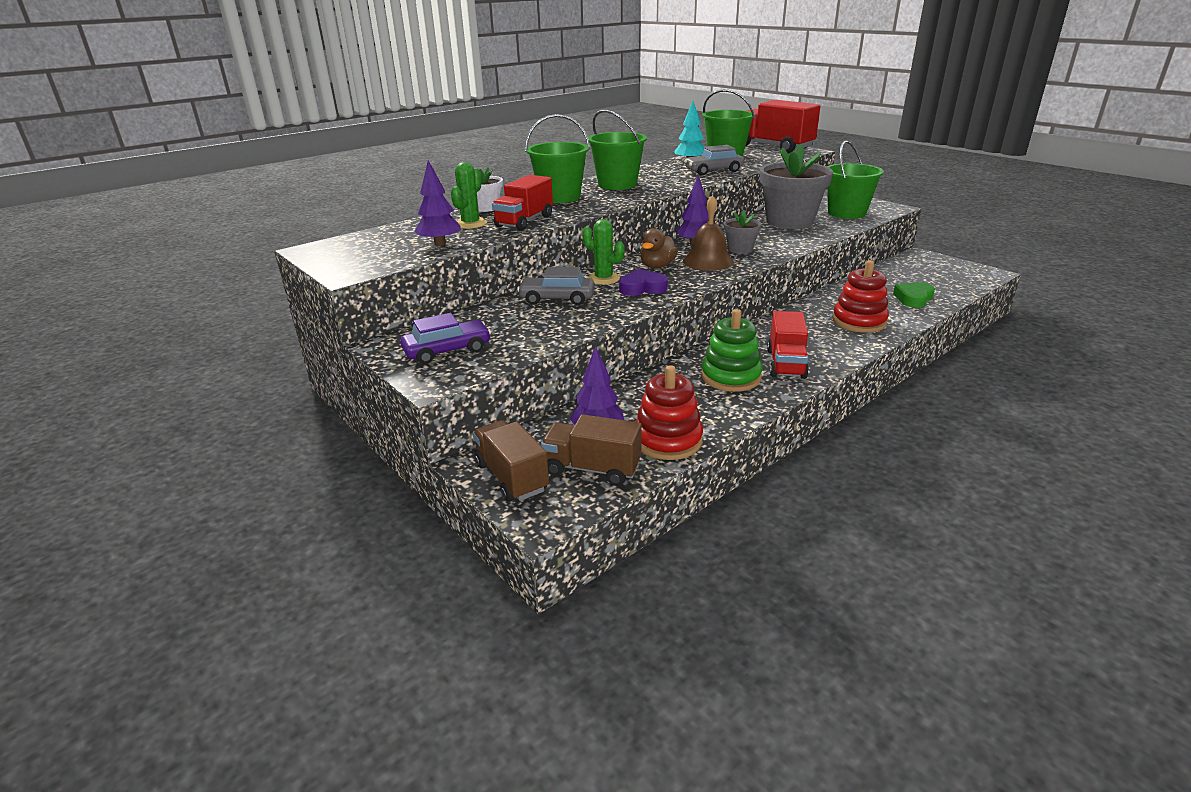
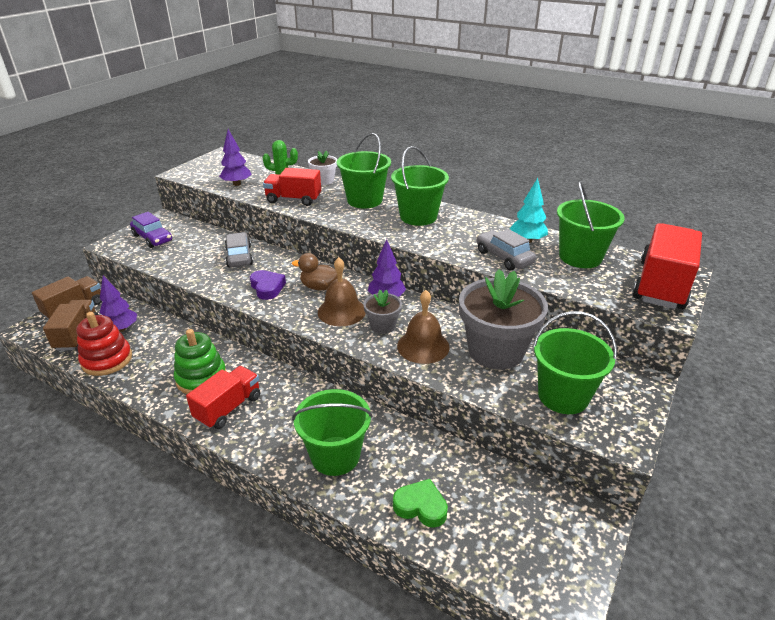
camera: 70 degrees right, 5 degrees up
(603, 279) = (284, 267): green cactus -> none
(776, 240) = (423, 346): none -> brown bell
(786, 364) = (228, 408): red truck -> red truck turned 135 degrees clockwise
(859, 321) = (335, 456): red stacking toy -> green bucket

